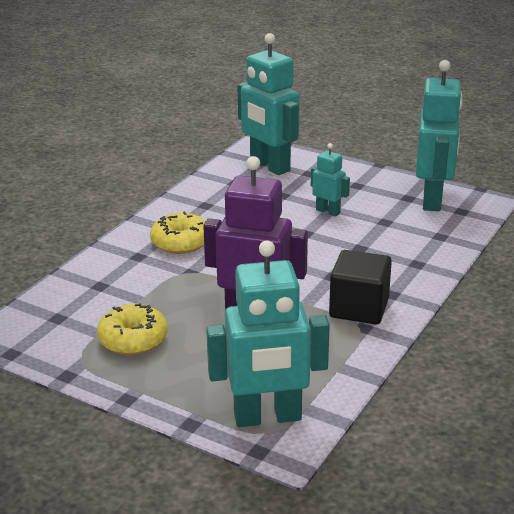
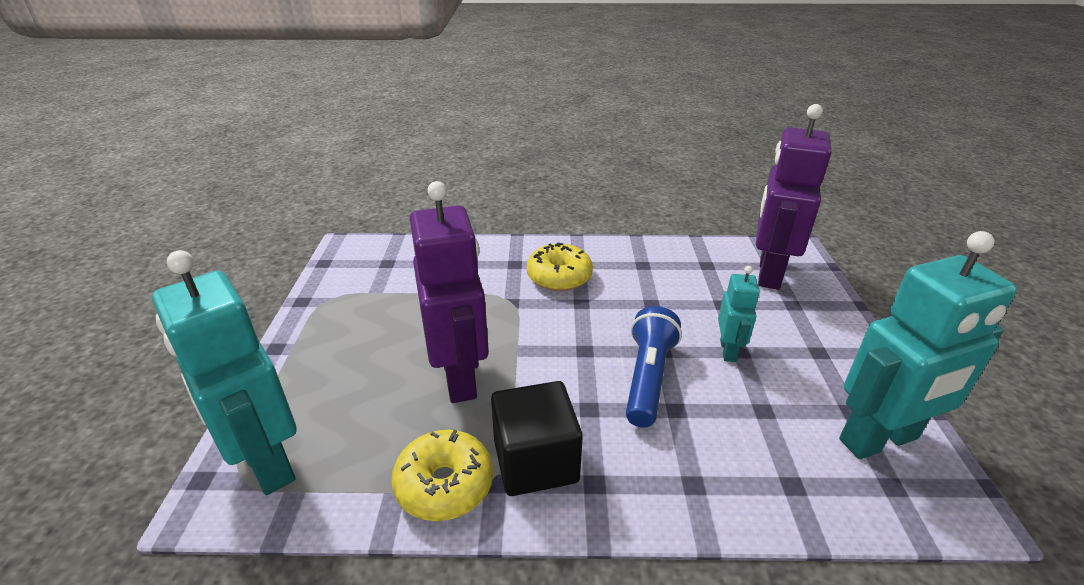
camera: 60 degrees right, 5 degrees up
(133, 340) = (373, 314): yellow donut -> yellow donut (444, 484)
(269, 166) = (768, 273): turquoise robot -> purple robot
(325, 247) = (648, 378): none -> blue flashlight

